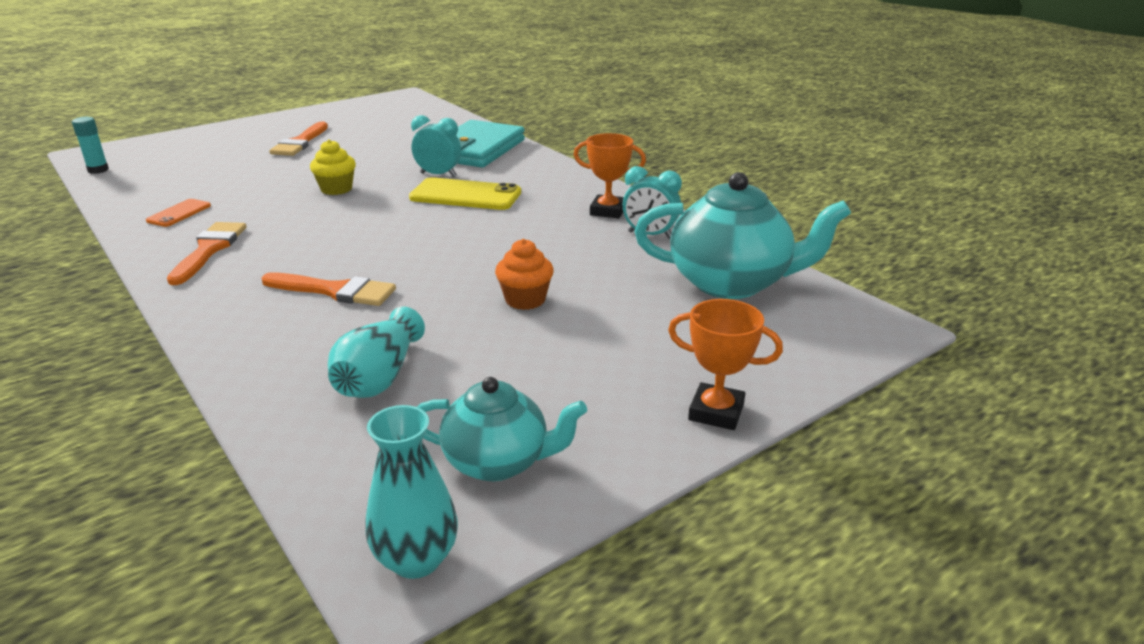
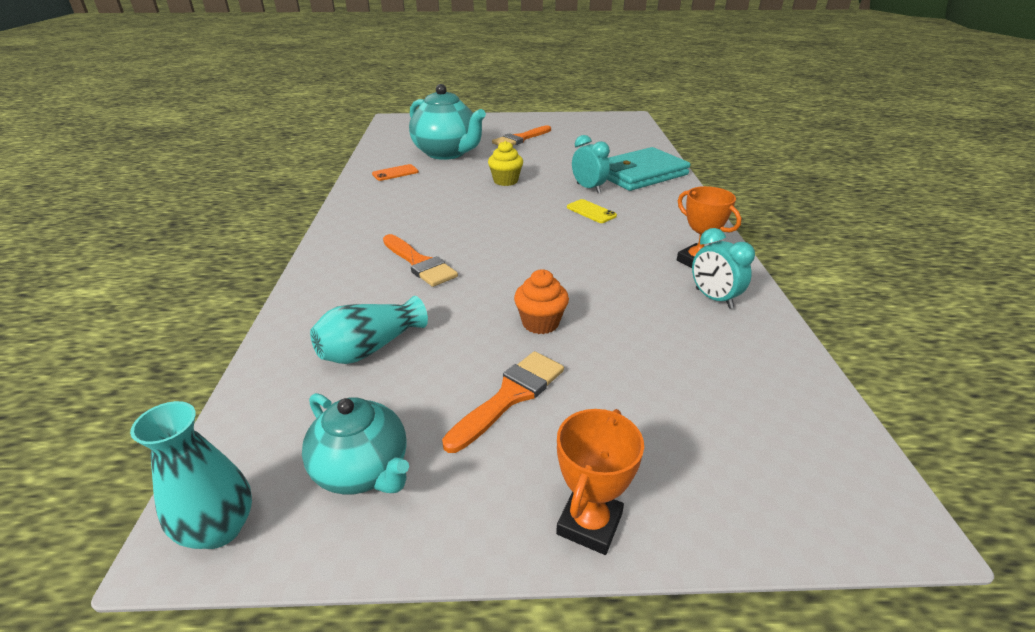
camera: 35 degrees right, 5 degrees up
(98, 170) = (387, 131): turquoise glue stick -> none
(209, 250) = (383, 205): orange brush -> orange brush (510, 396)
(465, 195) = (591, 211): yellow phone -> yellow phone, size x0.54
(716, 412) = (589, 524): orange trophy -> orange trophy turned 60 degrees clockwise
(731, 283) = (749, 381): turquoise teapot -> turquoise teapot (447, 153)

